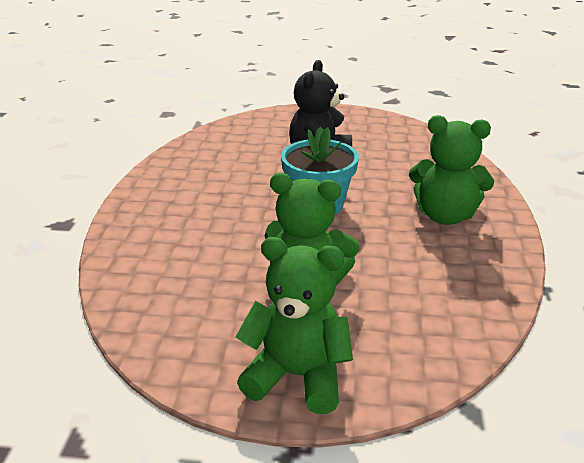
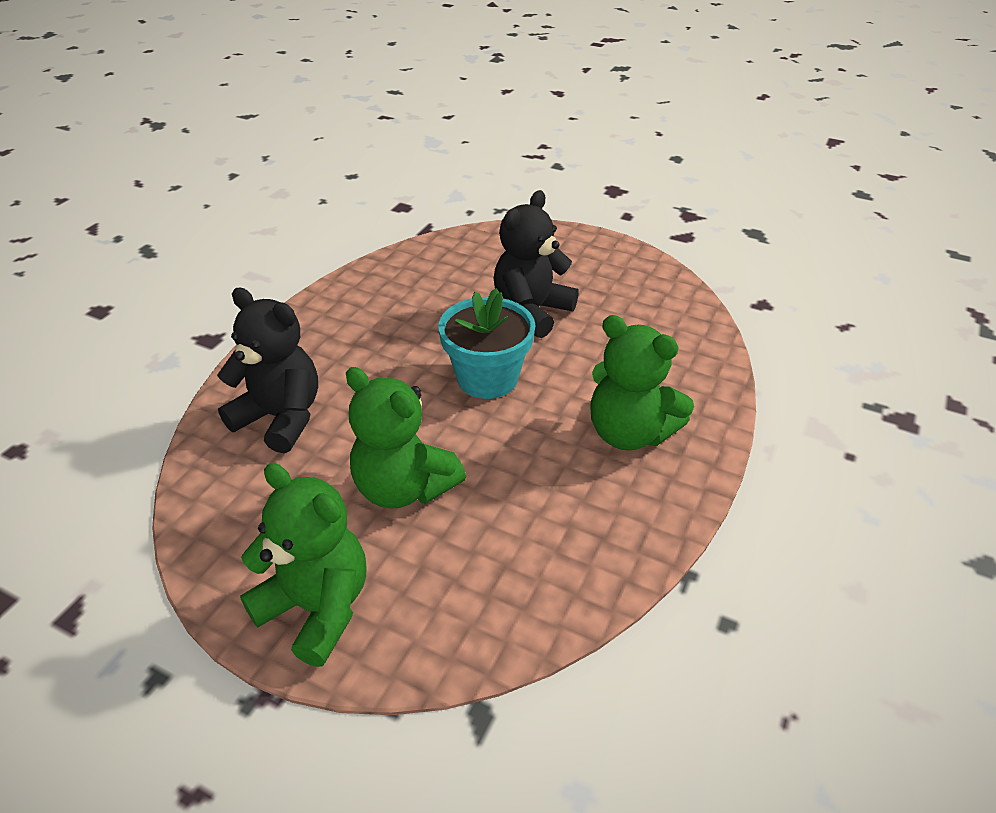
camera: 20 degrees right, 10 degrees up
(170, 261) = (281, 418): none -> black teddy bear

